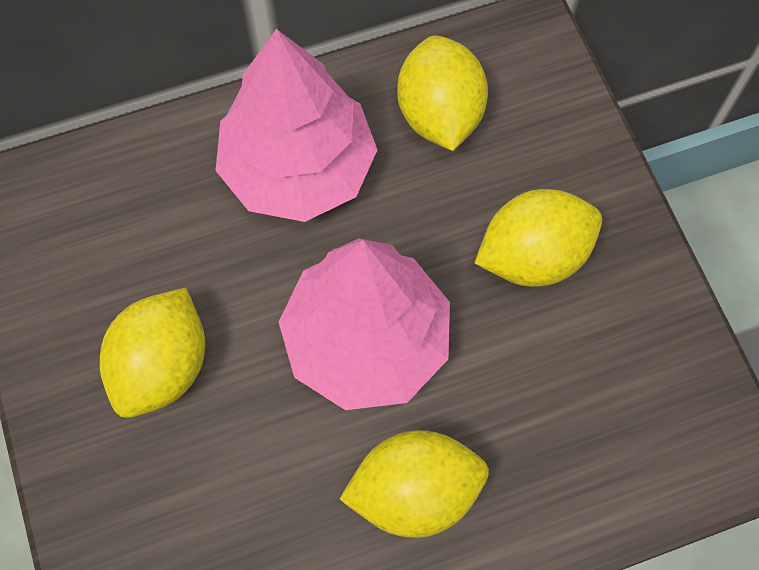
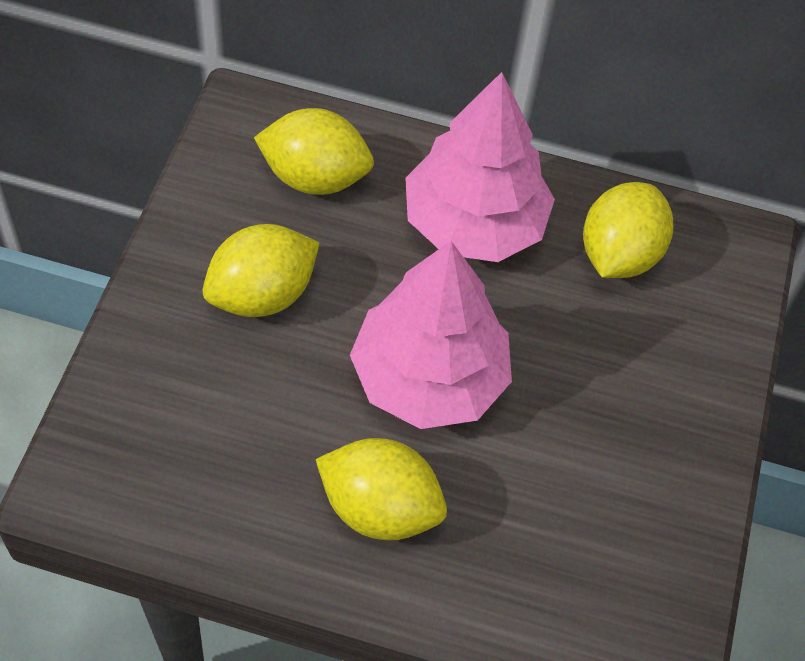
camera: 30 degrees right, 10 degrees down
(533, 256) = (613, 404): yellow lemon -> yellow lemon (315, 177)

